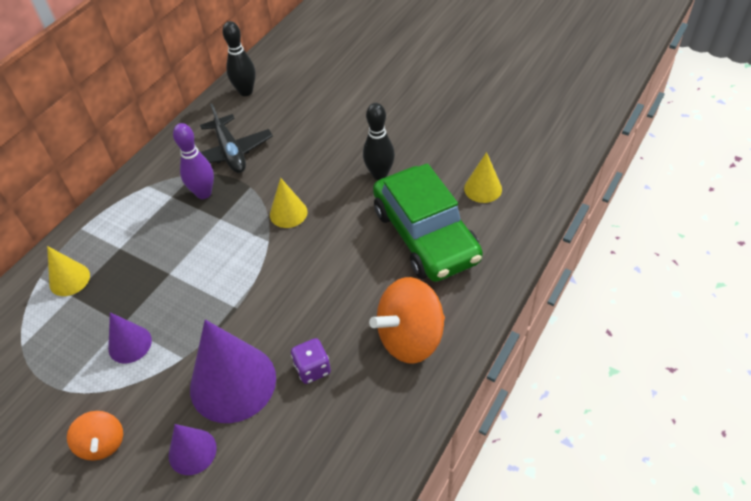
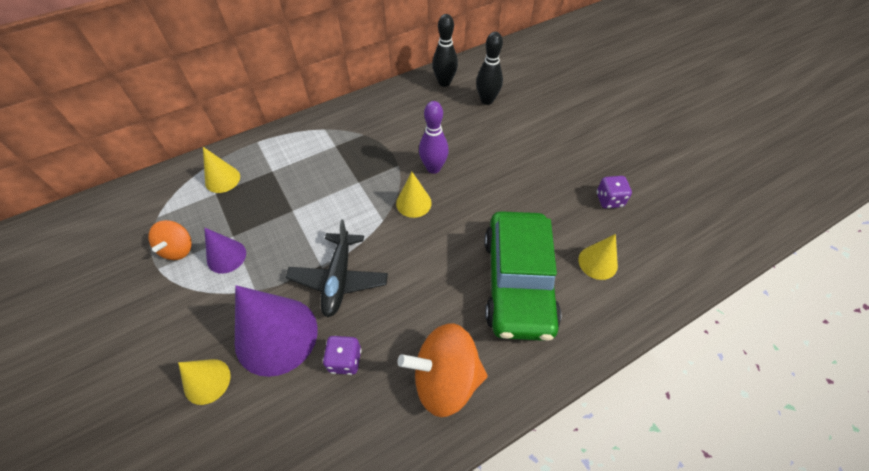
camera: 25 degrees right, 5 degrees up
(102, 443) = (152, 333): orange spinning top -> orange spinning top (178, 249)
(192, 451) = (207, 381): purple cone -> yellow cone
(204, 193) = (360, 154): purple bowling pin -> purple bowling pin (433, 168)
(230, 152) = (401, 129): black plane -> black plane (339, 279)
(380, 174) = (510, 204): black bowling pin -> black bowling pin (487, 100)
(464, 134) = (609, 200): none -> purple dice

